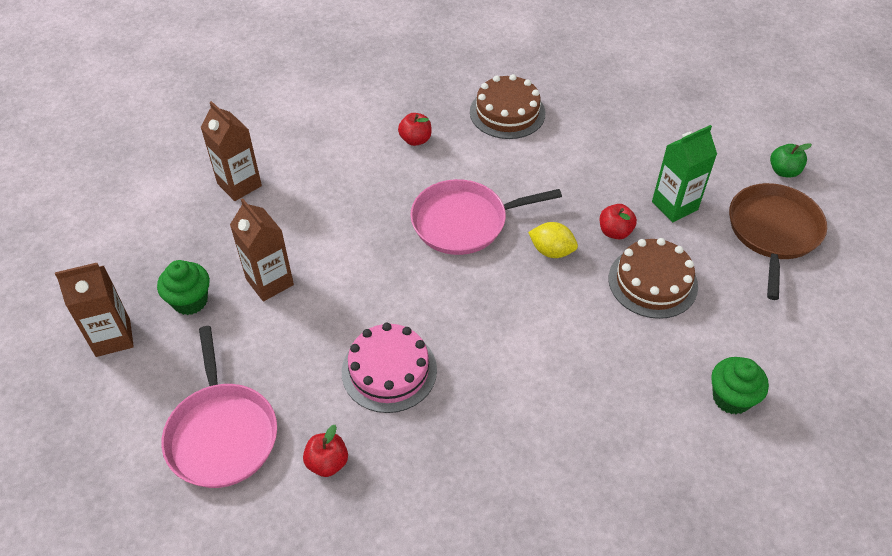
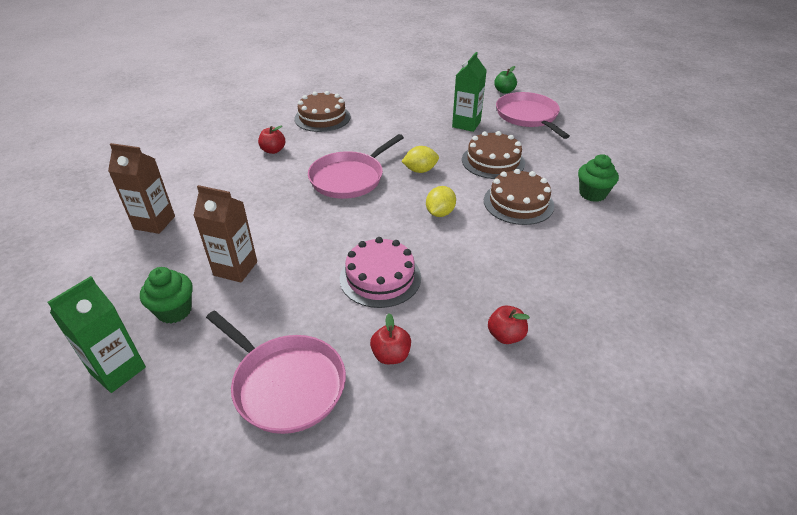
camera: 35 degrees left, 10 degrees down
(113, 337) = (118, 370): brown carton -> green carton
(520, 324) = (440, 213): none -> yellow lemon
(615, 232) = (447, 147): red apple -> red apple (505, 336)
(623, 359) = (518, 203): none -> brown cake
(773, 232) = (528, 116): brown pan -> pink pan

